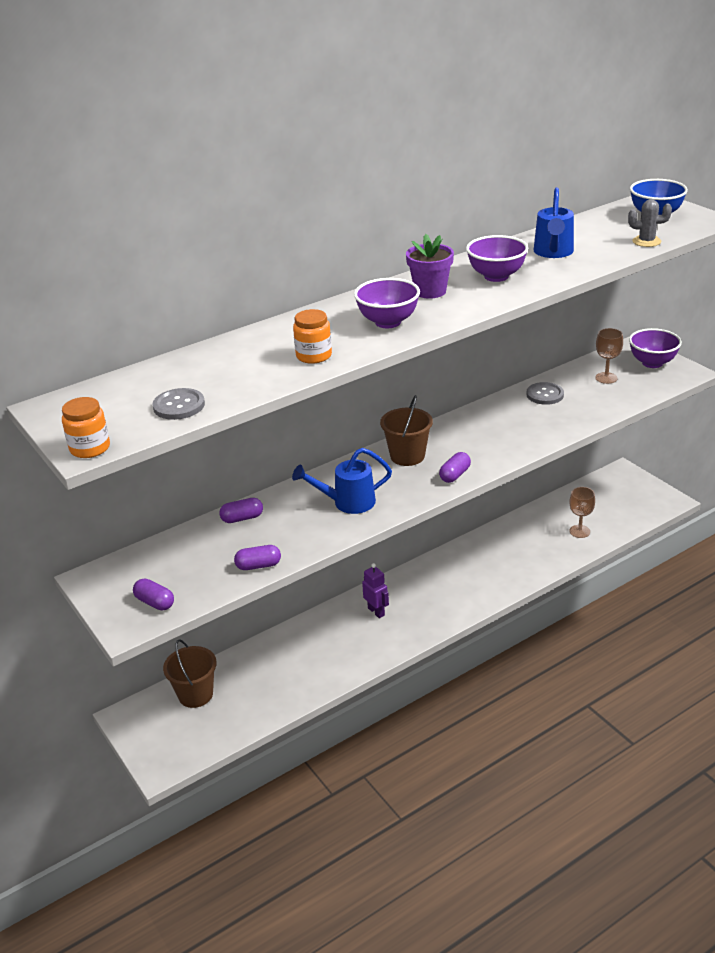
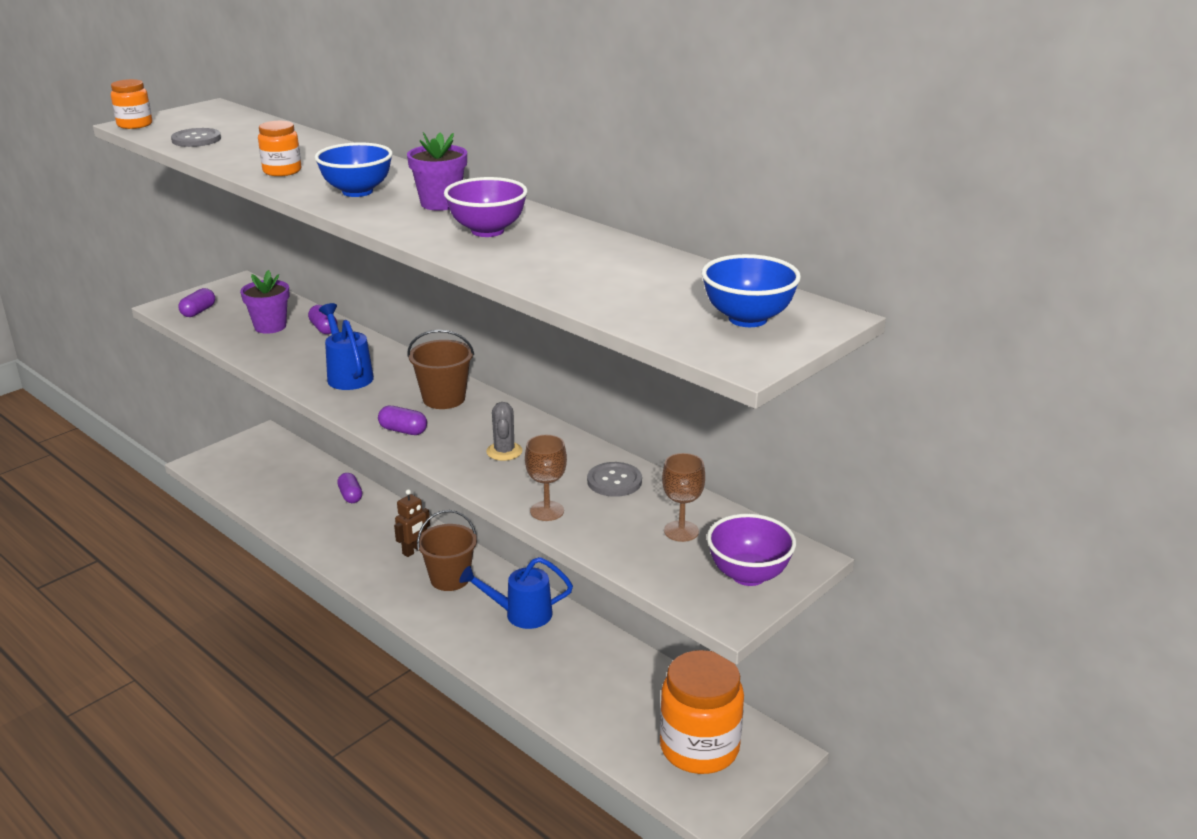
camera: 75 degrees right, 5 degrees down
(195, 694) = (289, 463): brown bucket -> brown bucket (450, 579)
(220, 551) = (270, 326): none -> purple flower pot
(258, 566) = (243, 346): purple capsule -> purple capsule (350, 496)
(376, 611) = (414, 551): purple robot -> brown robot
(388, 322) = (357, 192): purple bowl -> blue bowl
(553, 253) = (573, 257): blue watering can -> blue watering can (521, 614)
(579, 531) = (604, 708): brown goblet -> brown goblet (547, 511)
(617, 499) = (699, 747): none -> orange jar
(646, 241) = (631, 313): grey cactus -> grey cactus (504, 451)

